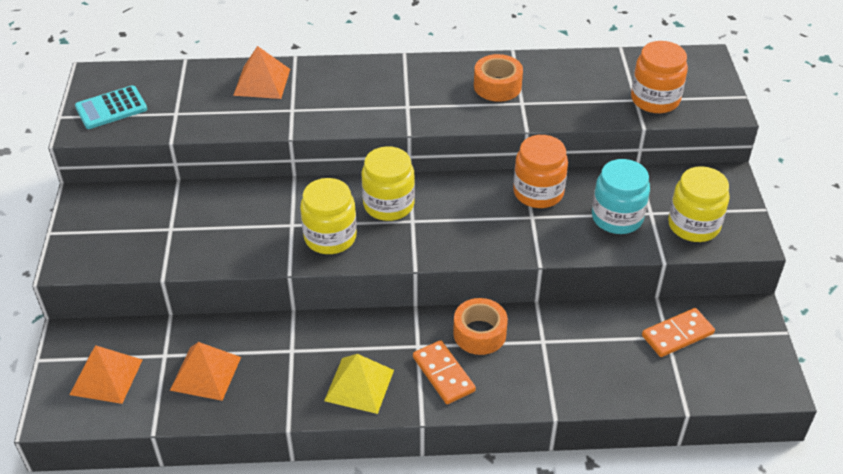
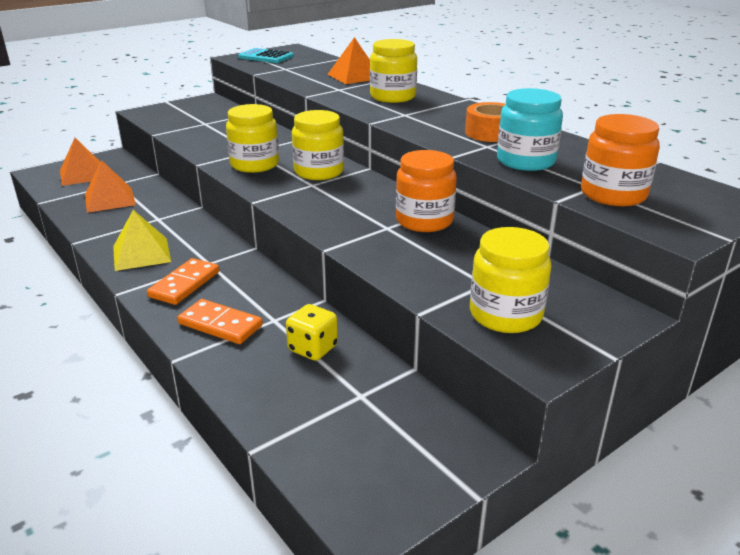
camera: 55 degrees right, 15 degrees down
(353, 90) = (392, 97): none -> yellow jar
(479, 333) = (251, 285): orange tape -> none
(597, 336) = (313, 348): none -> yellow dice
(617, 217) = (448, 267): turquoise jar -> turquoise jar (525, 161)
(677, 335) = (371, 402): orange domino -> orange domino (220, 325)

